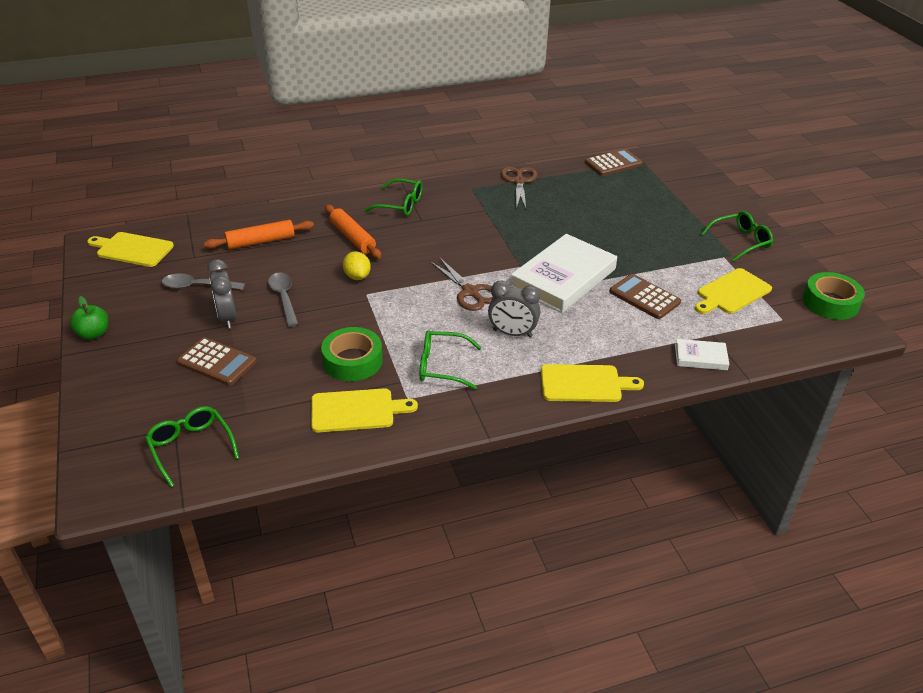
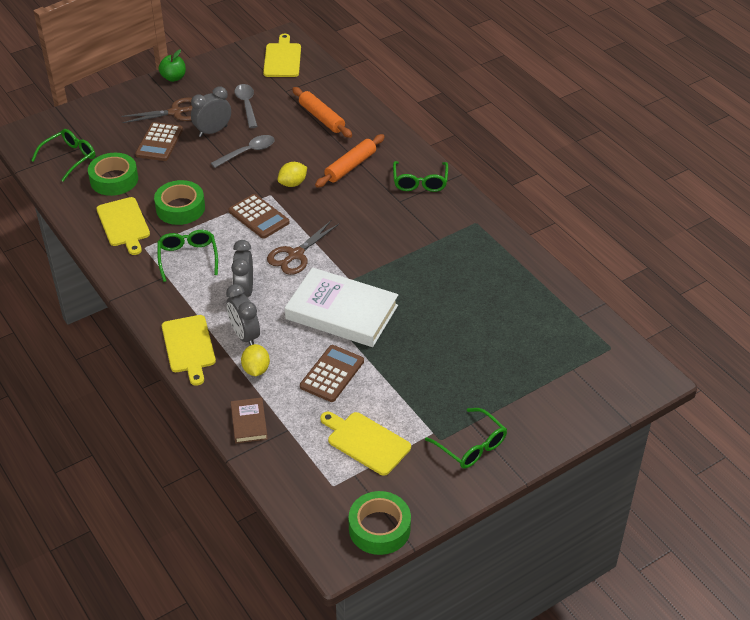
camera: 75 degrees right, 5 degrees up
(265, 410) = (114, 180): none -> green tape
(519, 181) = (508, 253): brown scissors -> brown scissors (176, 112)
(578, 342) = (245, 335): none -> grey clock
(613, 163) = (592, 322): brown calculator -> brown calculator (259, 217)
(629, 342) = (256, 369): none -> yellow lemon
(700, 357) = (249, 422): white book -> brown book

